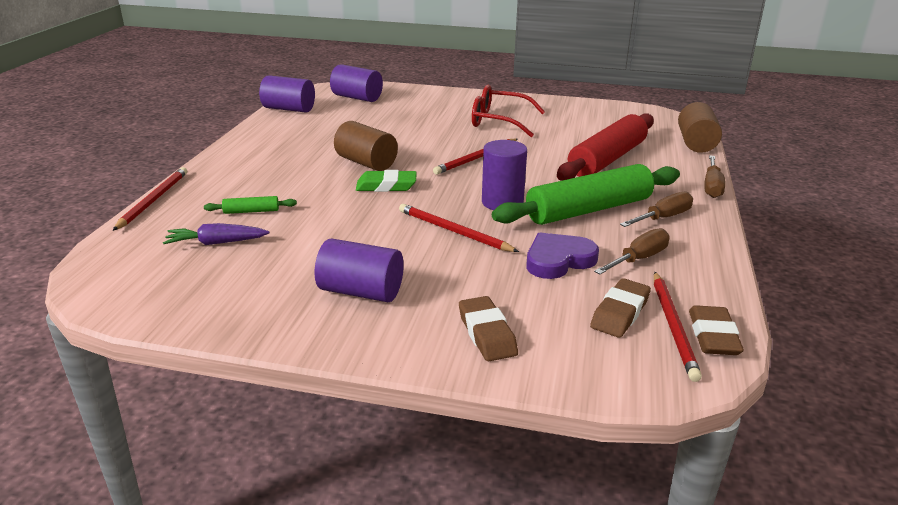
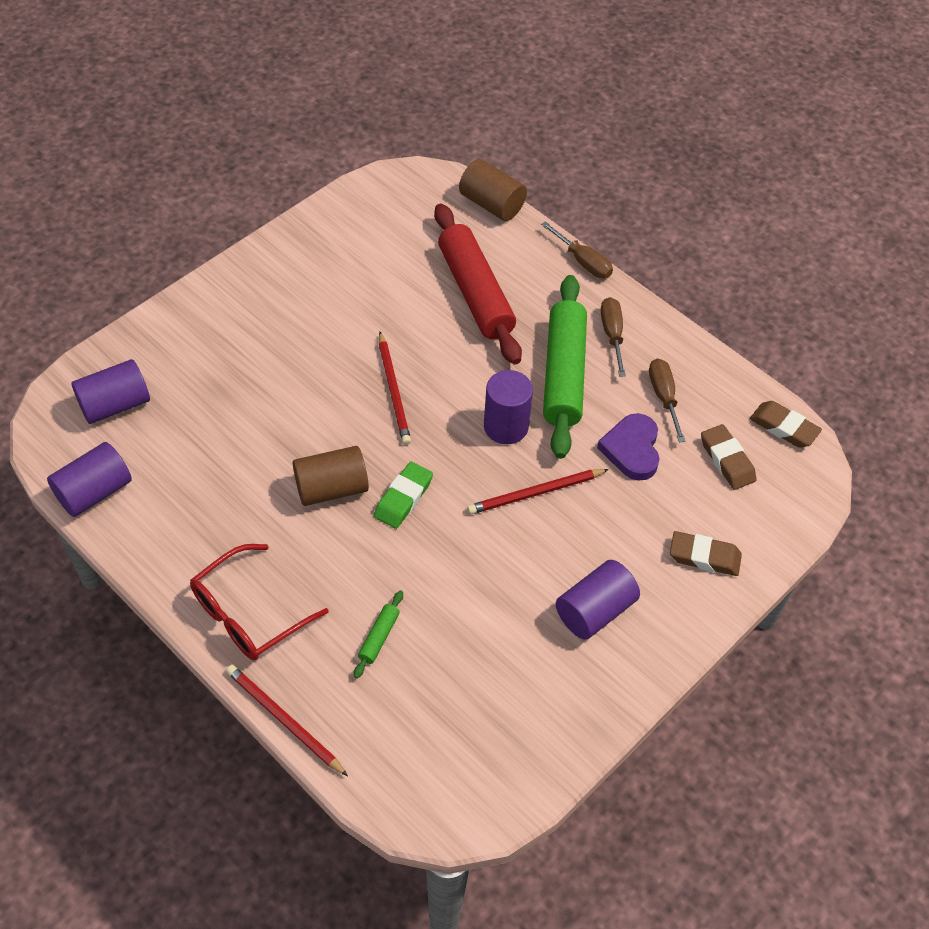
camera: 60 degrees left, 25 degrees up
(216, 243) = (430, 690): purple carrot -> none
(498, 121) = (310, 315): red glasses -> red glasses (248, 614)
(673, 326) = (761, 441): red pencil -> none

